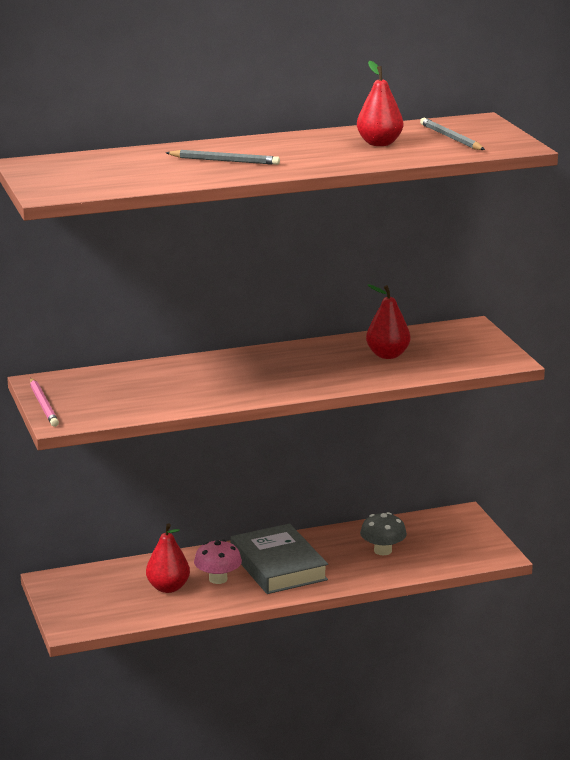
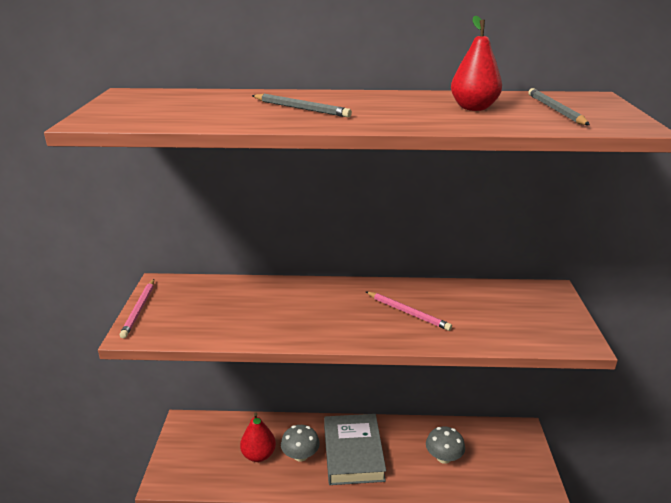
camera: 20 degrees right, 5 degrees up
(218, 579) = (300, 455): pink mushroom -> grey mushroom
(332, 365) = (407, 312): none -> pink pencil
(387, 355) = (463, 310): red pear -> none

